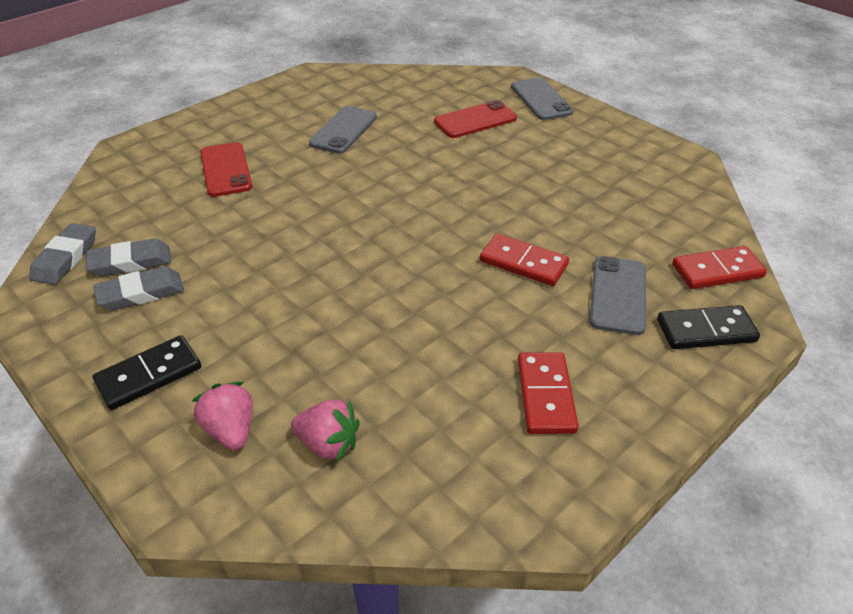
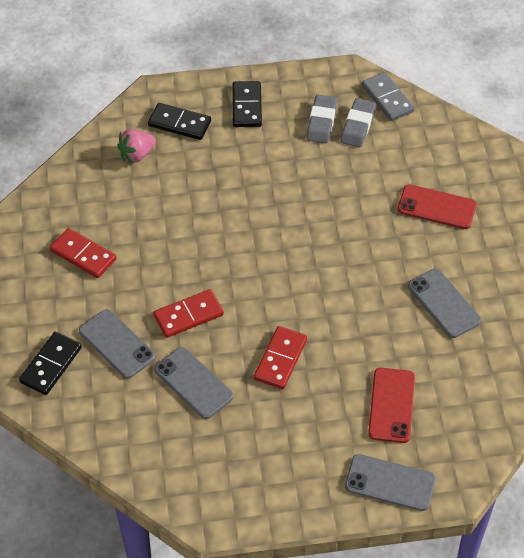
camera: 125 degrees right, 10 degrees up
(65, 258) = (387, 98): grey eraser -> grey domino
(230, 430) = (179, 124): pink strawberry -> black domino
(590, 223) = (193, 383): none -> grey phone
(717, 271) = (85, 417): red domino -> red domino (280, 359)

